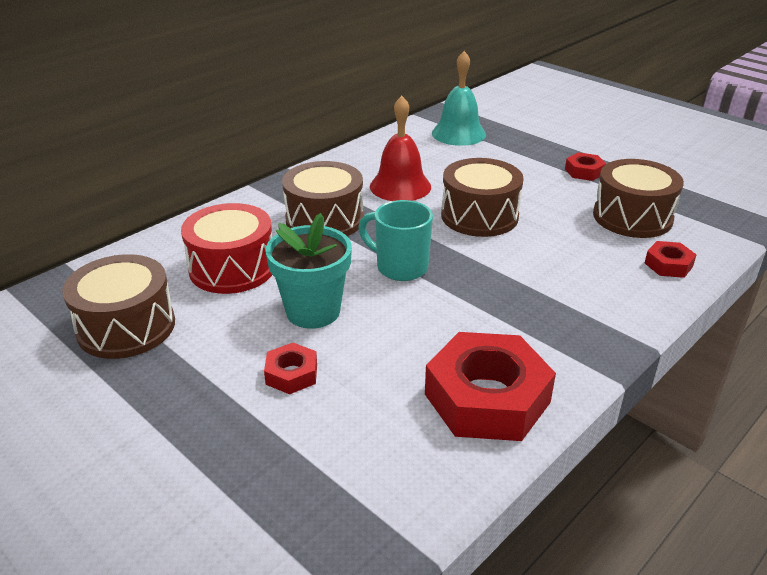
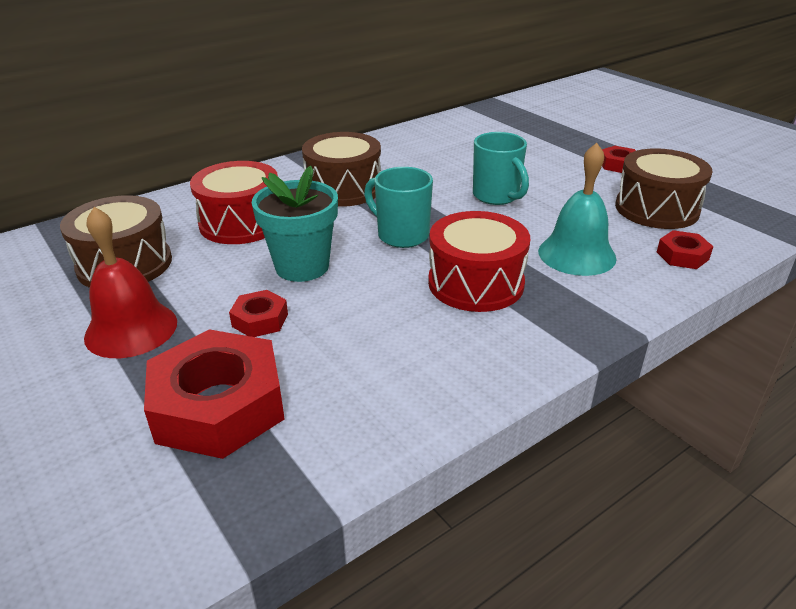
camera: 10 degrees right, 0 degrees up
(400, 186) = (427, 165): red bell -> red bell (131, 329)
(458, 133) = (501, 124): turquoise bell -> turquoise bell (576, 254)
(479, 216) = (497, 196): brown drum -> turquoise mug
(487, 398) = (446, 362): red nut -> red nut (219, 406)
(488, 312) = (476, 283): none -> red drum

